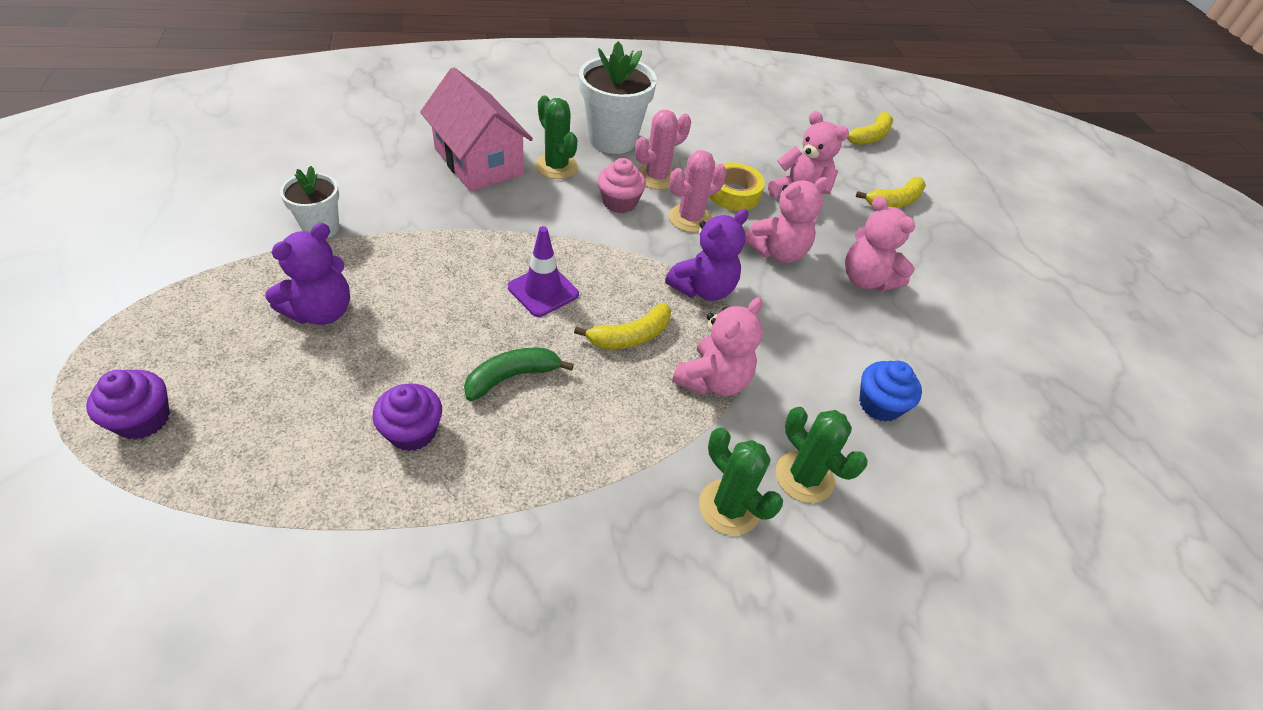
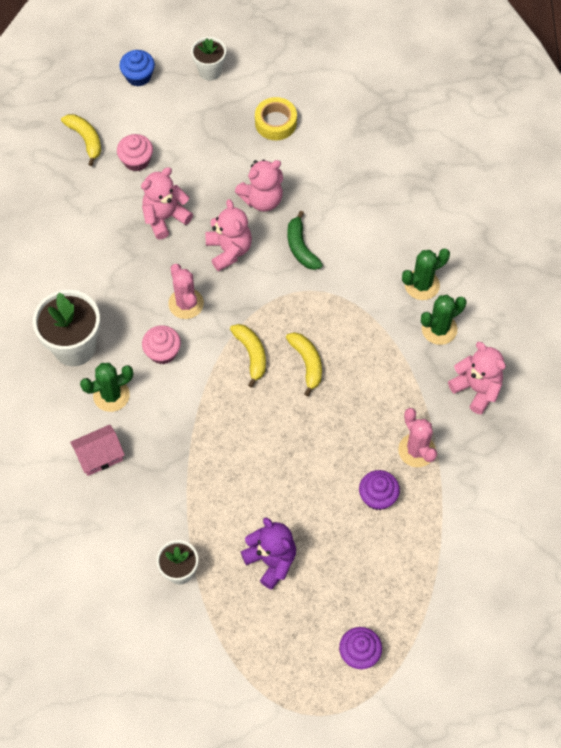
camera: 75 degrees left, 15 degrees up
(479, 161) = (99, 456): pink house -> pink house, size x0.57
(512, 377) = (338, 438): green banana -> green banana (301, 247)
(543, 291) = (260, 415): purple traffic cone -> none
(657, 177) = (131, 319): pink cactus -> pink cactus (416, 450)
(703, 289) = (264, 309): purple teddy bear -> none
(713, 380) = (348, 319): pink teddy bear -> pink teddy bear (476, 389)
(733, 193) = (157, 265): yellow tape -> yellow tape (275, 123)
(863, 173) = (136, 160): none -> pink cupcake
(879, 404) = (373, 228): blue cupcake -> blue cupcake (138, 76)
(894, 201) = (175, 150): yellow banana -> yellow banana (251, 354)
(1021, 225) = (210, 71): none -> white flower pot

